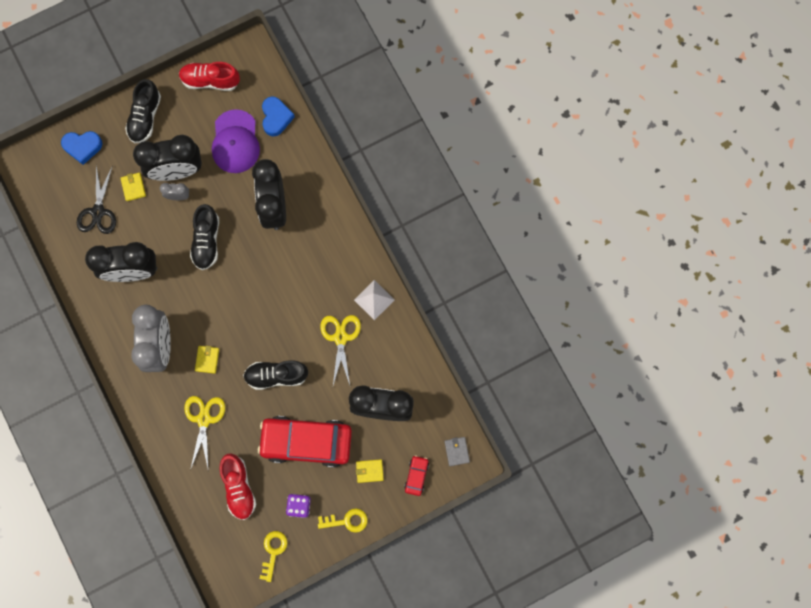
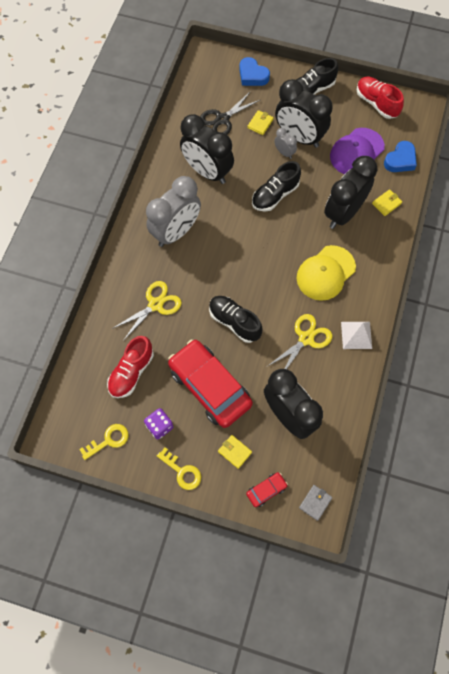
camera: 45 degrees right, 10 degrees down
(207, 359) = (198, 268): yellow wallet -> yellow wallet (386, 203)
(307, 271) = (325, 273): none -> yellow cap

